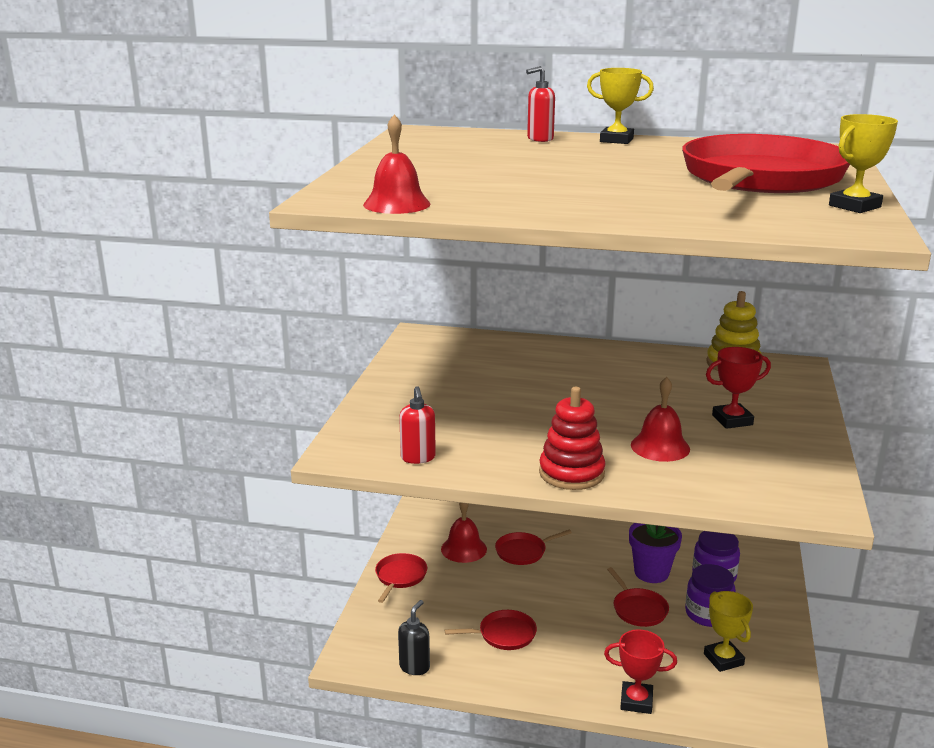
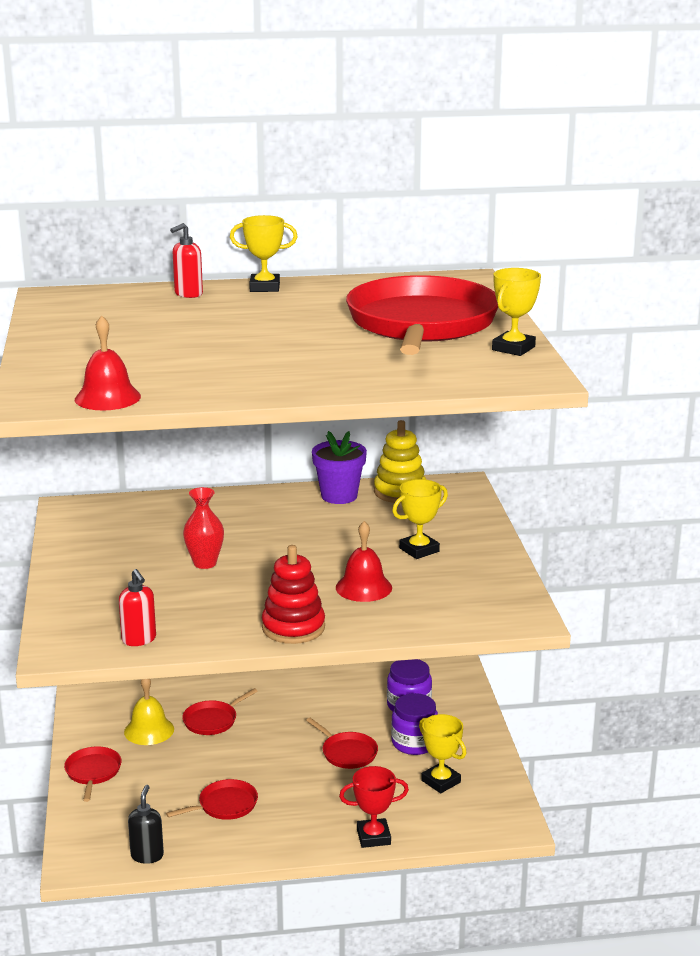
camera: 20 degrees left, 0 degrees up
(464, 549) = (149, 730): red bell -> yellow bell
(514, 399) = (205, 563): none -> red vase
(651, 572) = (348, 715): purple flower pot -> purple flower pot (339, 496)
(732, 420) = (419, 550): red trophy -> yellow trophy

